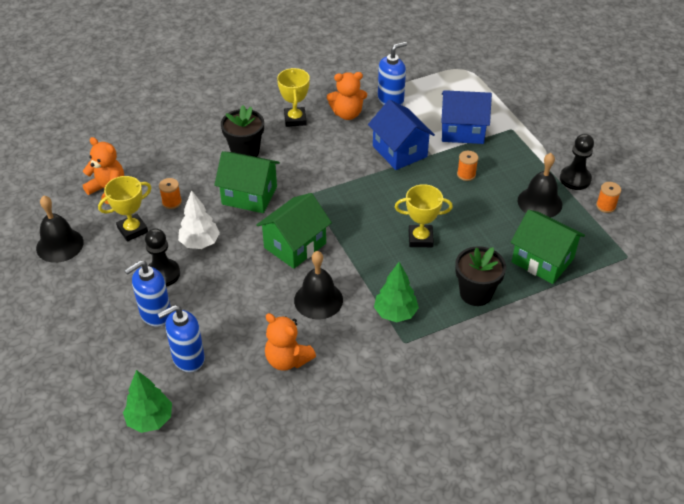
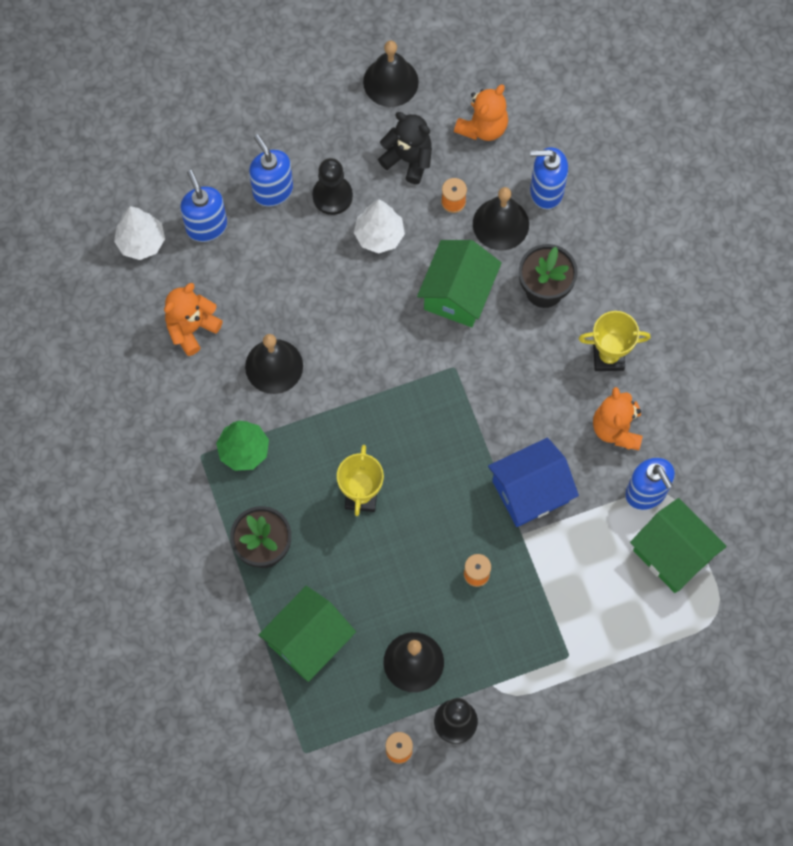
camera: 95 degrees right, 25 degrees up
(132, 230) = (408, 159): yellow trophy -> black teddy bear
(150, 419) = (133, 192): green tree -> none
(165, 154) = (546, 191): none -> blue soap dispenser
(191, 176) = (500, 224): none -> black bell
(203, 407) = (141, 242): none -> white tree
(295, 245) = (364, 344): green house -> green house (672, 554)
(462, 130) = (569, 585): blue house -> none

